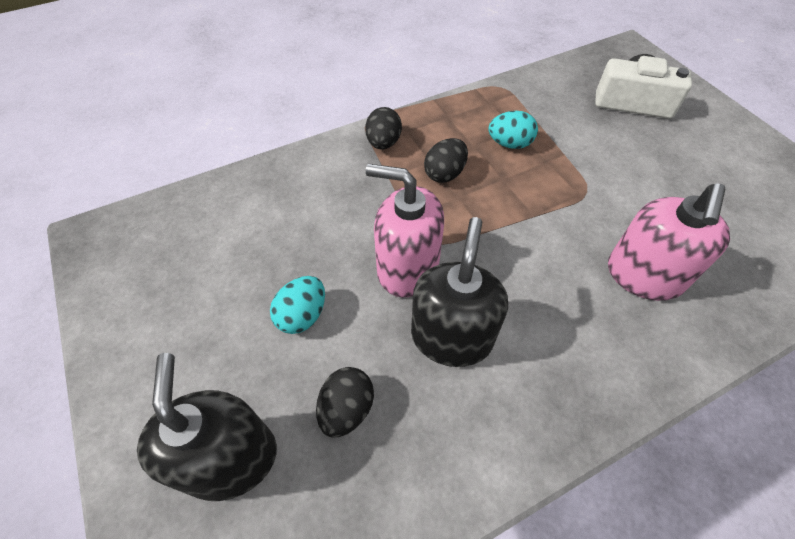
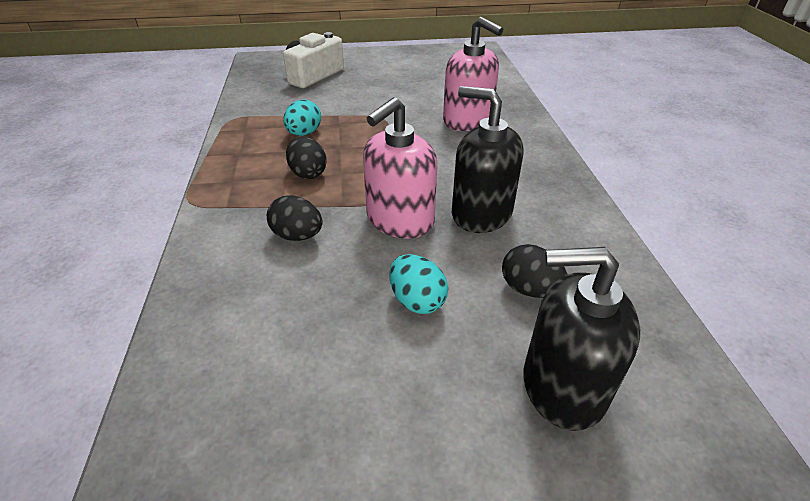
camera: 70 degrees left, 15 degrees down
(383, 143) = (233, 198): black egg -> black egg (297, 236)

